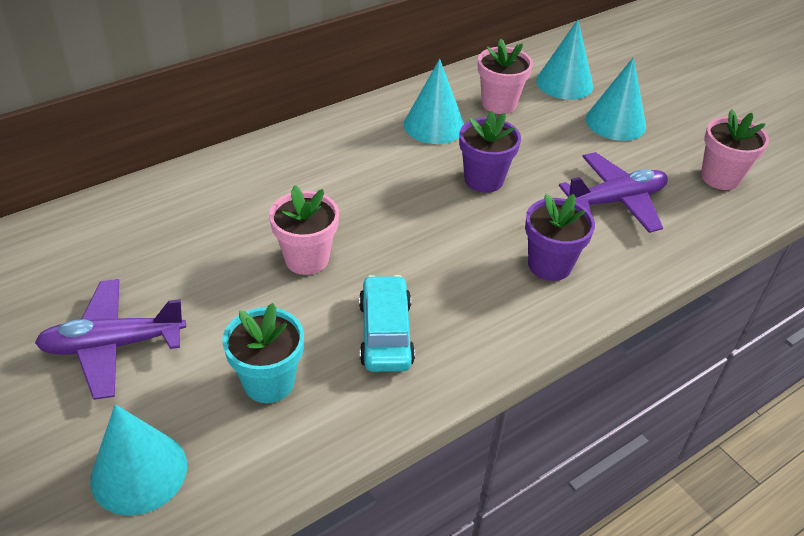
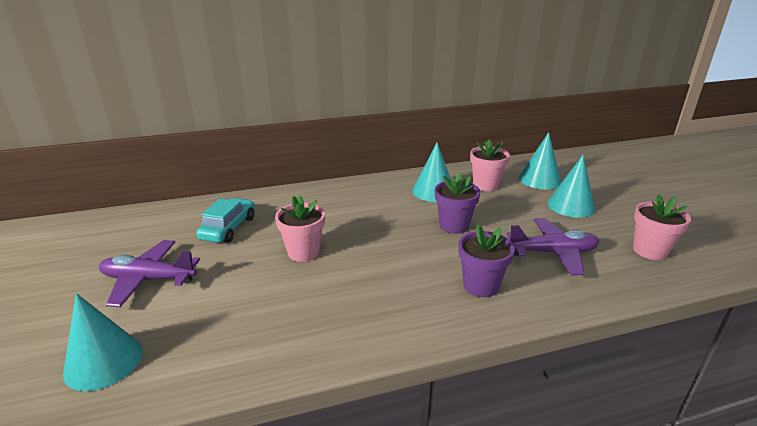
camera: 20 degrees right, 15 degrees down
(269, 382) = (229, 322): turquoise flower pot -> none
(385, 333) = (331, 307): turquoise car -> turquoise car (228, 228)

